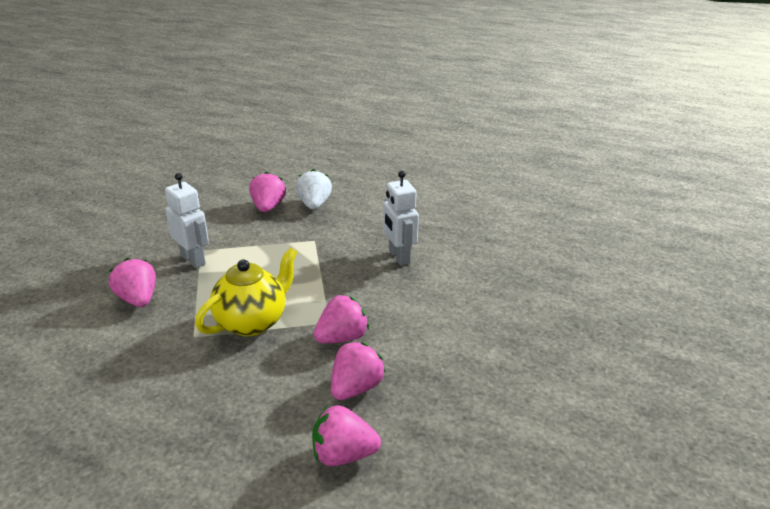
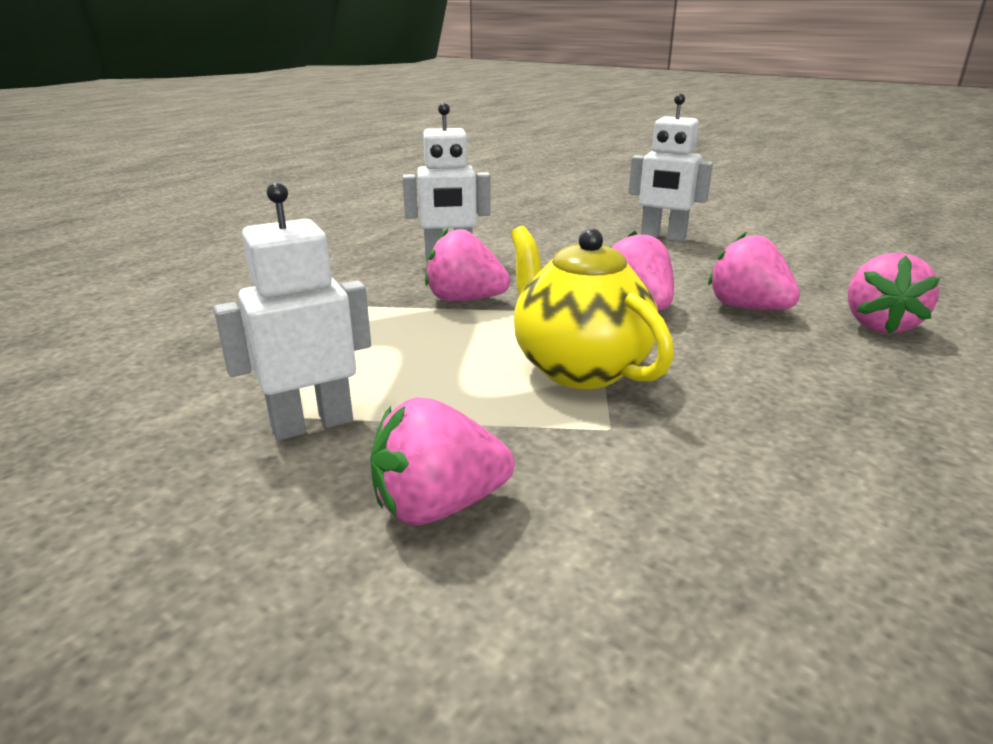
camera: 75 degrees left, 5 degrees down
(268, 207) = (177, 334): pink strawberry -> pink strawberry (464, 299)
(314, 204) = (224, 296): white strawberry -> none
(499, 346) = (663, 237): none -> white robot

